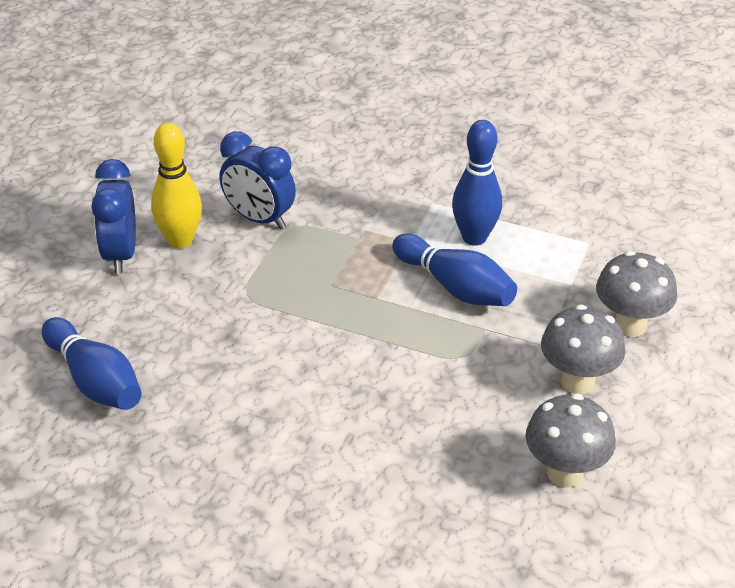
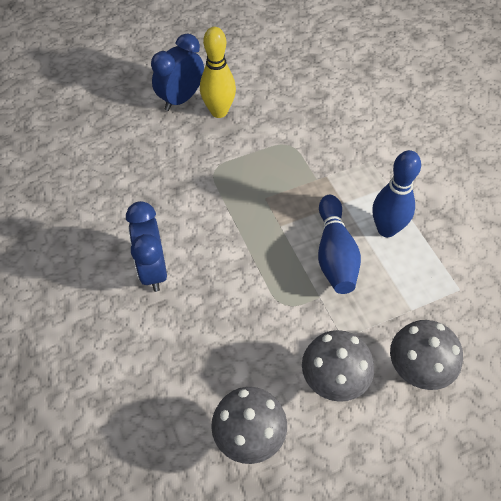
camera: 45 degrees right, 15 degrees up
(95, 381) = (85, 165): blue bowling pin -> none
(259, 218) = (275, 127): blue clock -> blue clock (153, 269)

